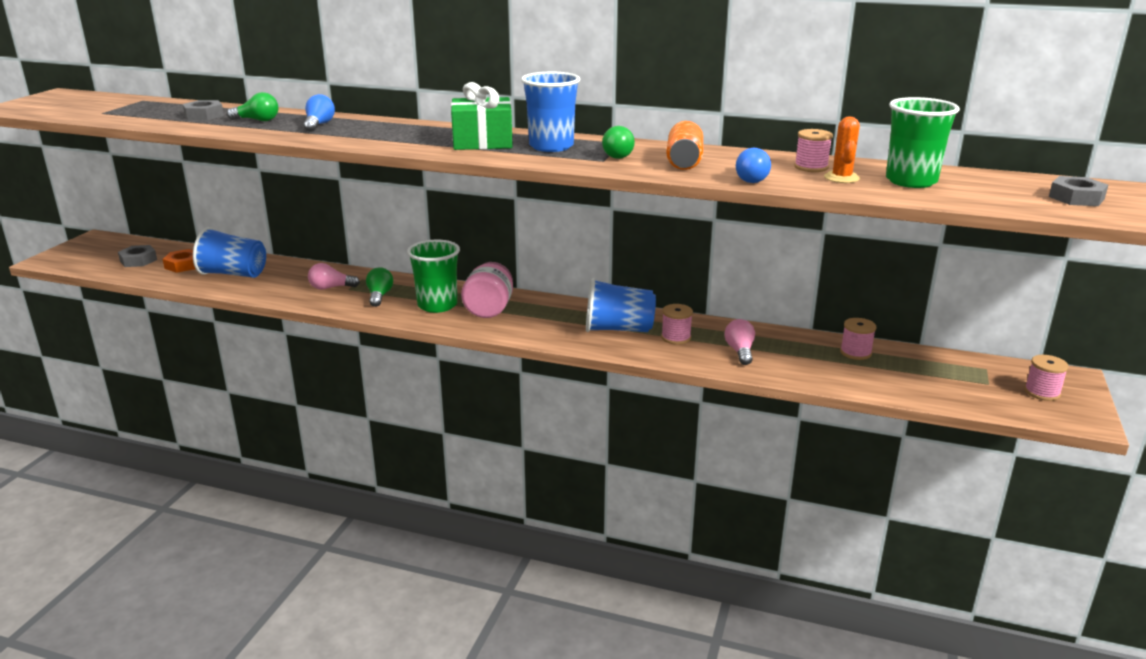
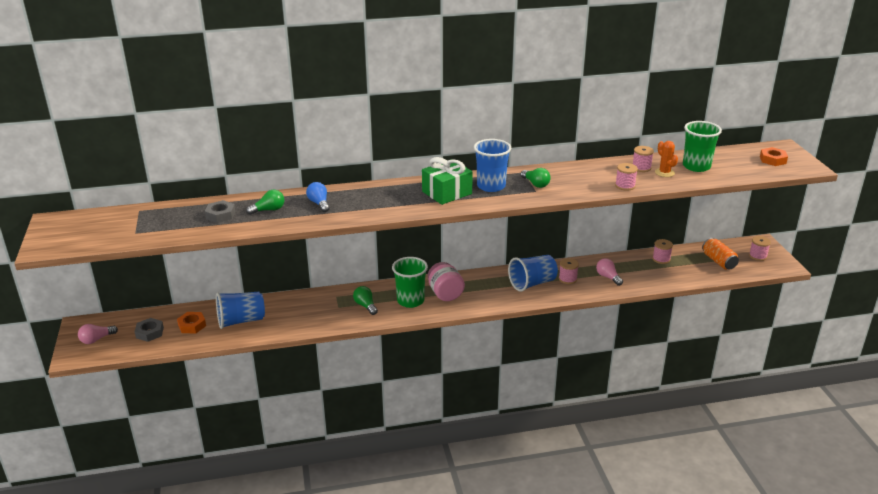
camera: 30 degrees left, 5 degrees up
(331, 288) = (325, 310): pink light bulb -> pink light bulb (96, 339)
(684, 161) = (576, 180): orange can -> orange can (718, 261)
(749, 179) = (625, 186): blue light bulb -> pink spool
(1076, 198) = (772, 160): grey nut -> orange nut

